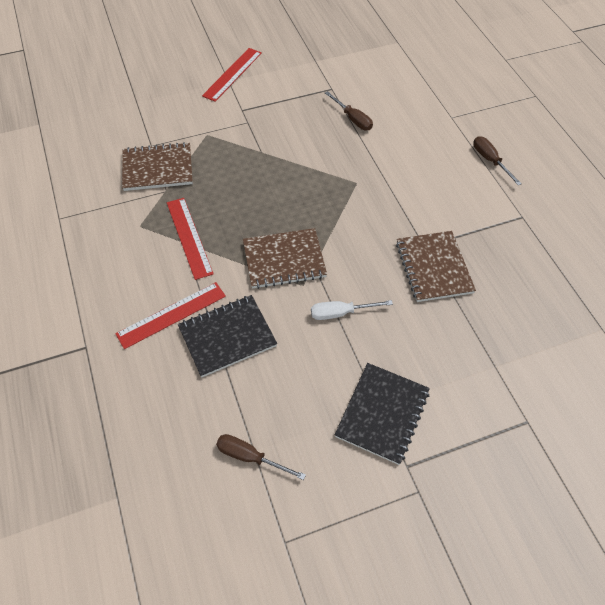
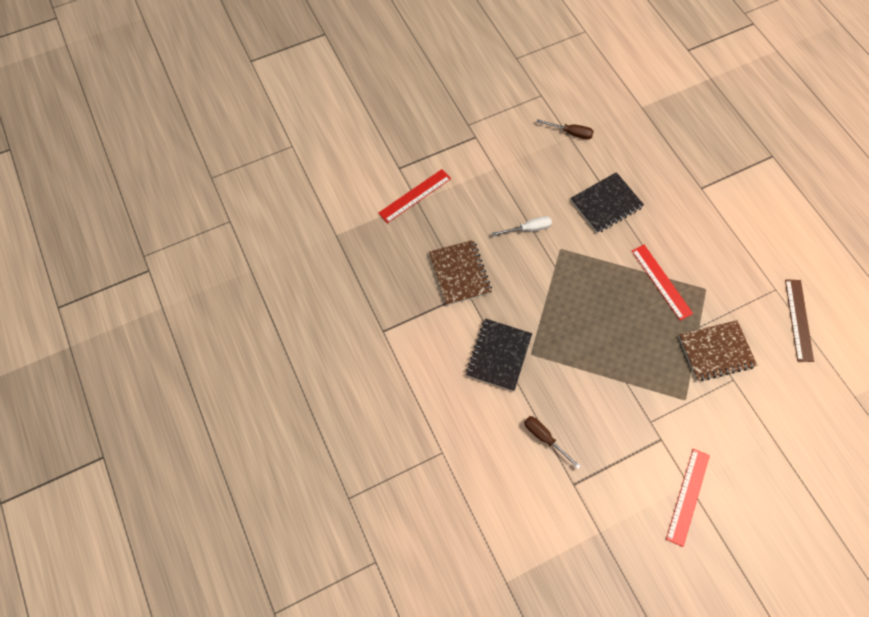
camera: 175 degrees right, 10 degrees up
(52, 188) = (799, 320): none -> brown ruler
(171, 315) = (651, 216): red ruler -> red ruler (415, 195)
(284, 260) = (579, 268): brown notebook -> none
(382, 414) = (492, 164): black notebook -> black notebook (498, 355)
(490, 160) = (406, 394): brown screwdriver -> none

